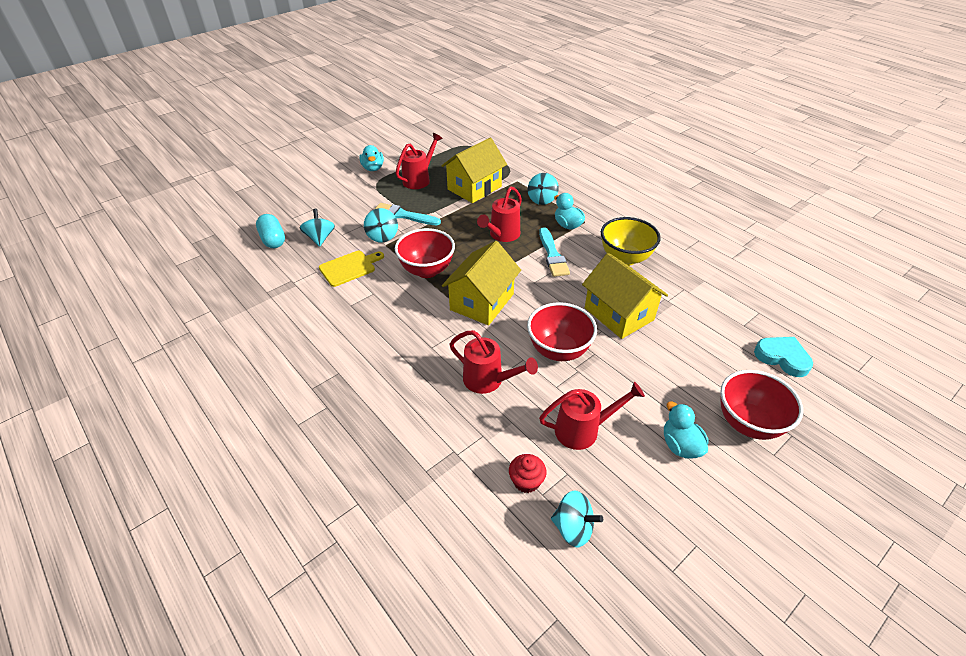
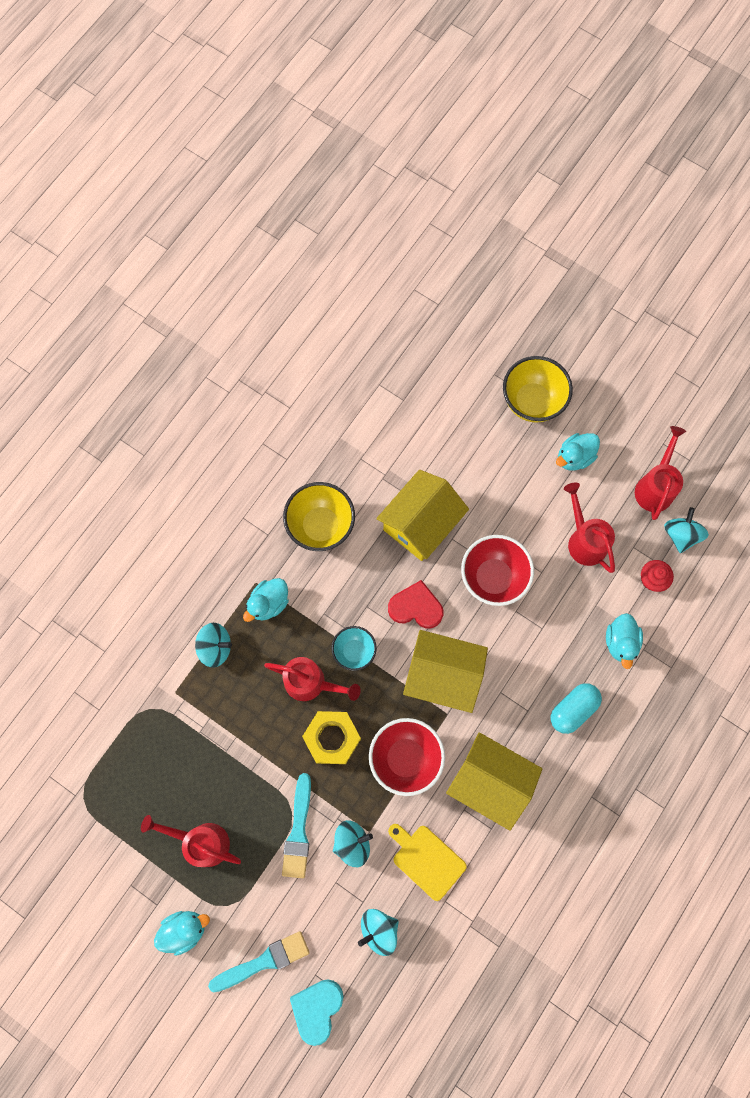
camera: 105 degrees left, 30 degrees up
(273, 240) = (398, 996): turquoise capsule -> turquoise capsule (573, 709)
(458, 238) = (332, 738): none -> yellow nut
(467, 432) = (620, 642): none -> turquoise duck
(474, 188) = (207, 750): yellow house -> yellow house (490, 781)
(488, 380) = (554, 639): red watering can -> red watering can (655, 487)
(518, 259) = (354, 651): none -> turquoise bowl
(544, 297) = (416, 607): none -> red heart
(552, 255) = (336, 611): turquoise brush -> turquoise brush (263, 961)
(748, 423) = (532, 402): red bowl -> yellow bowl
(782, 358) = (440, 367): turquoise heart -> turquoise heart (317, 1009)

